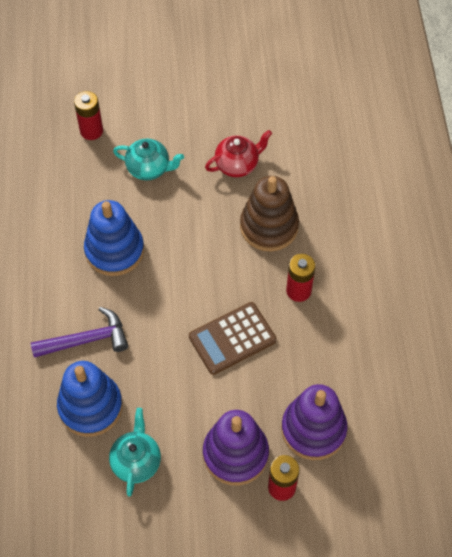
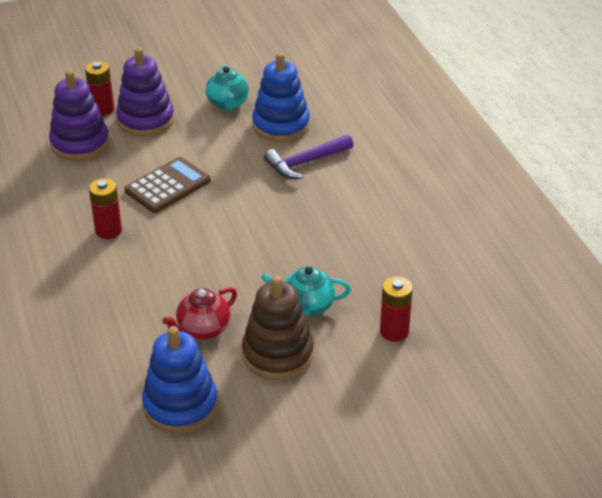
camera: 165 degrees right, 20 degrees down
(114, 250) = (311, 228): blue stacking toy -> blue stacking toy (180, 405)
(269, 226) = (151, 277): brown stacking toy -> brown stacking toy (277, 354)

